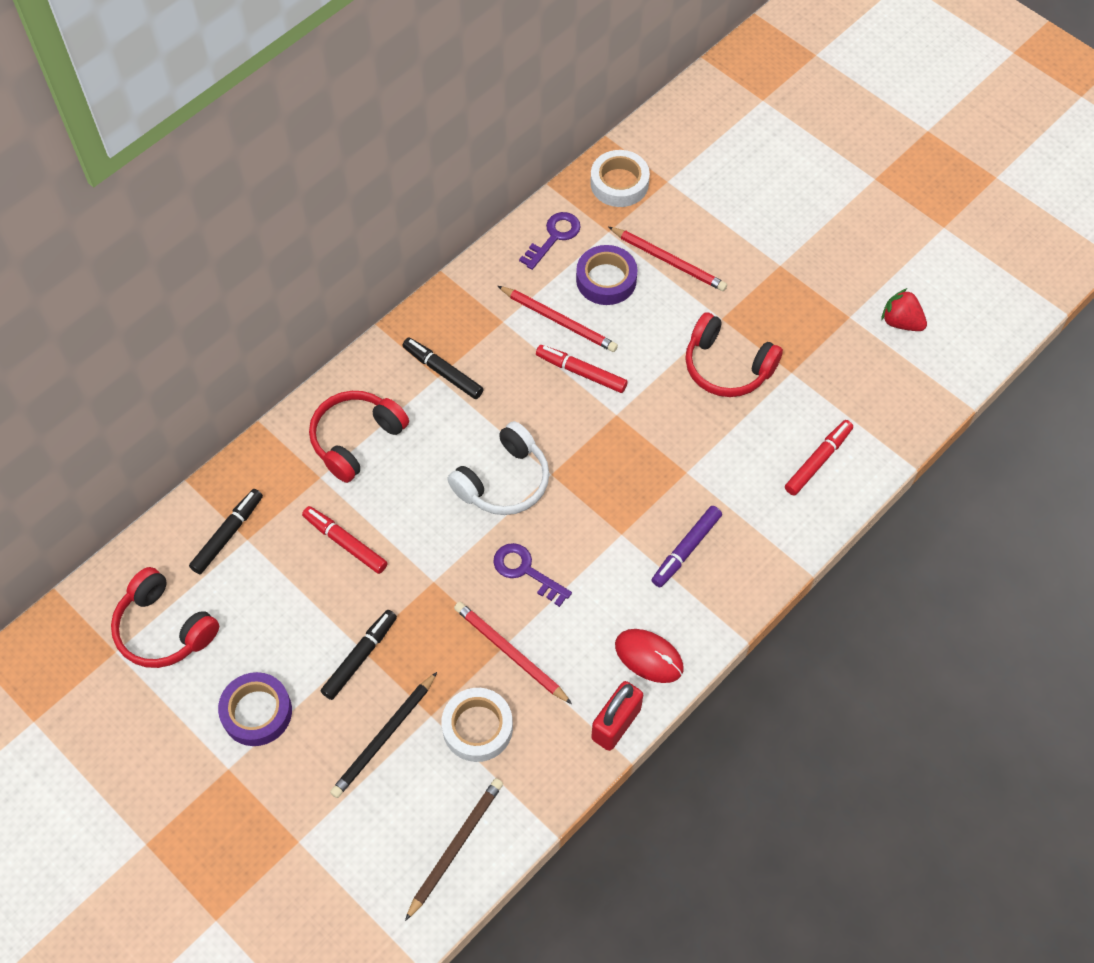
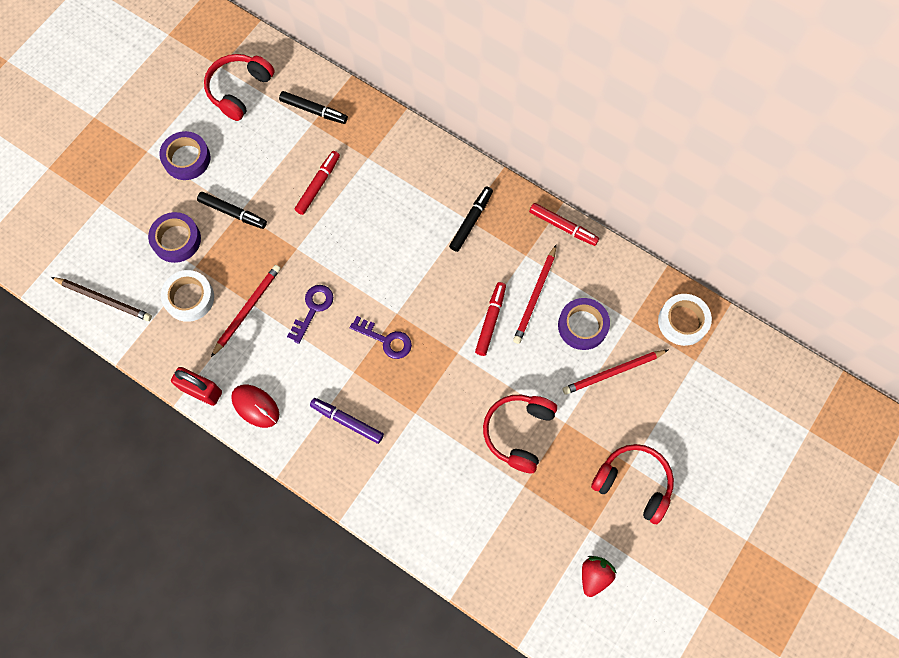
camera: 80 degrees right, 10 degrees up
(356, 439) = (402, 174): red headphones -> red headphones (633, 483)
(384, 737) = (176, 240): black pencil -> purple tape
(503, 481) = (385, 281): white headphones -> none
(554, 237) = (615, 279): purple key -> purple key (386, 340)
(649, 657) = (255, 406): red mouse -> red mouse turned 75 degrees counterclockwise
(669, 261) = (613, 372): red pencil -> red pencil turned 45 degrees clockwise
(818, 461) = (443, 516): red marker -> red marker (563, 227)

